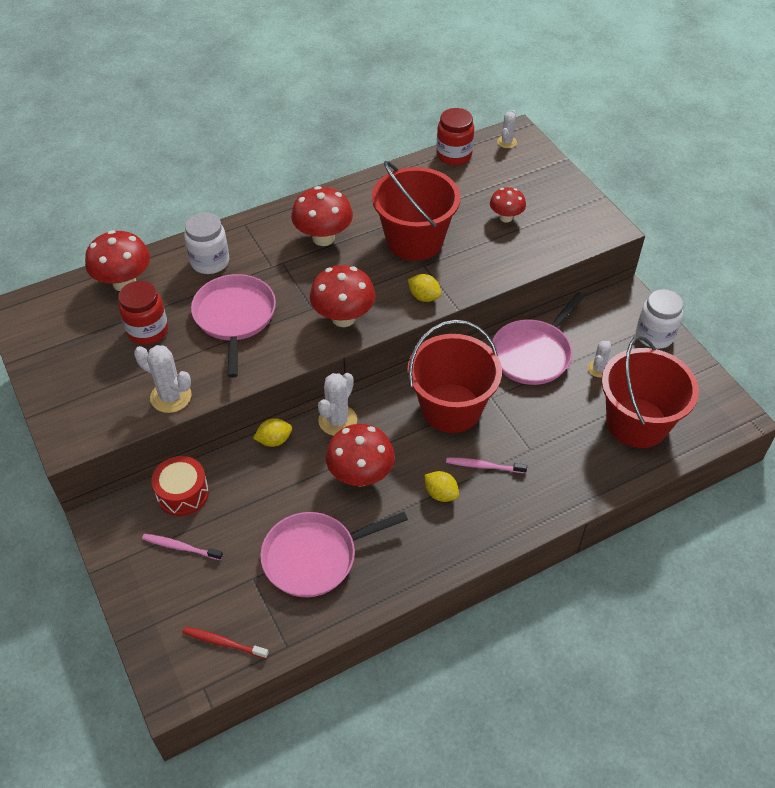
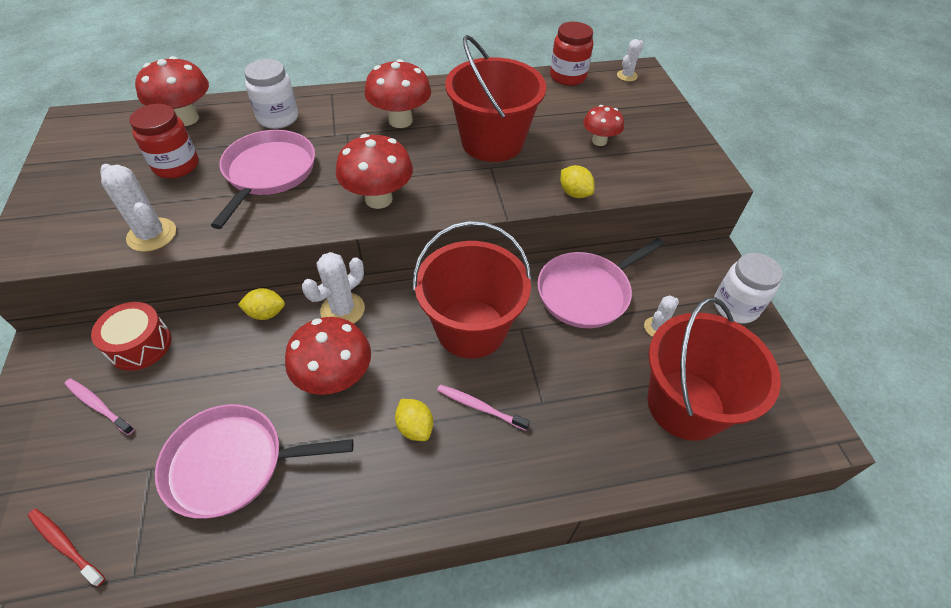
camera: 15 degrees right, 0 degrees up
(424, 297) = (476, 198): yellow lemon -> yellow lemon (574, 193)

